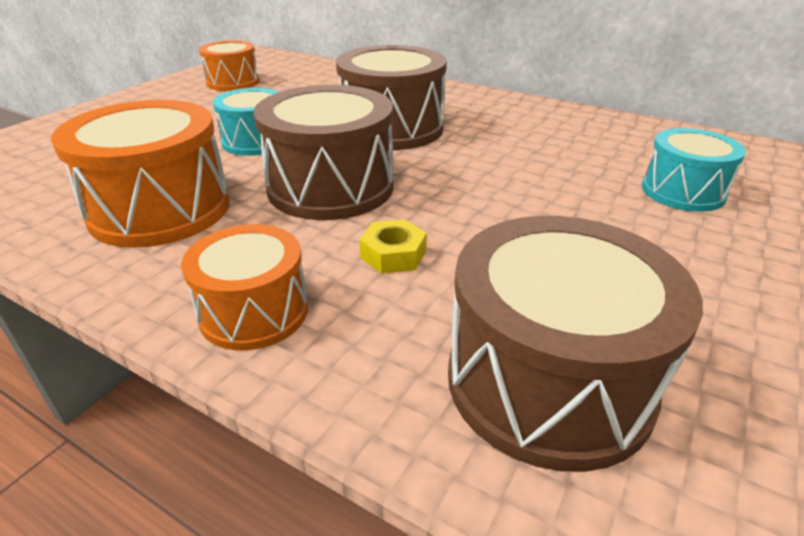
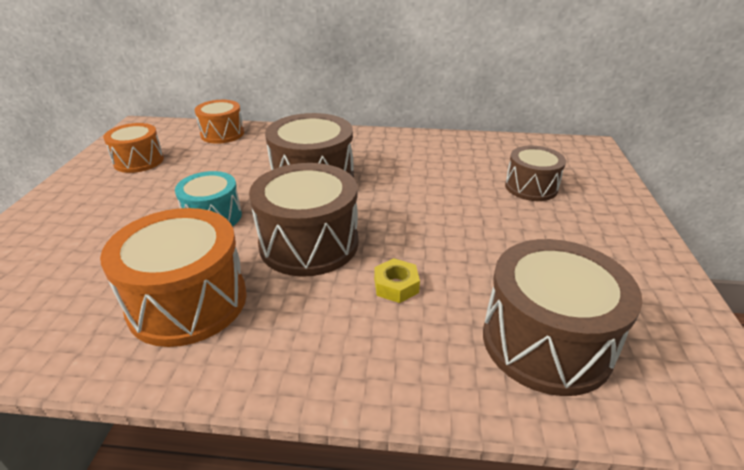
camera: 25 degrees left, 0 degrees up
(254, 312) = (338, 361): orange drum -> orange drum (222, 134)
(682, 191) = (531, 187): turquoise drum -> brown drum

